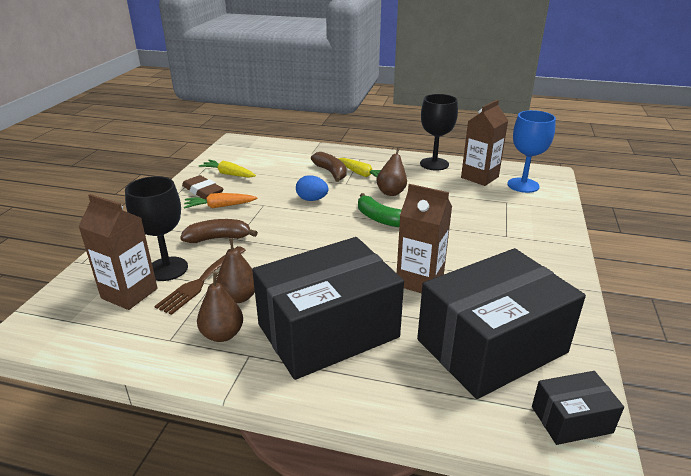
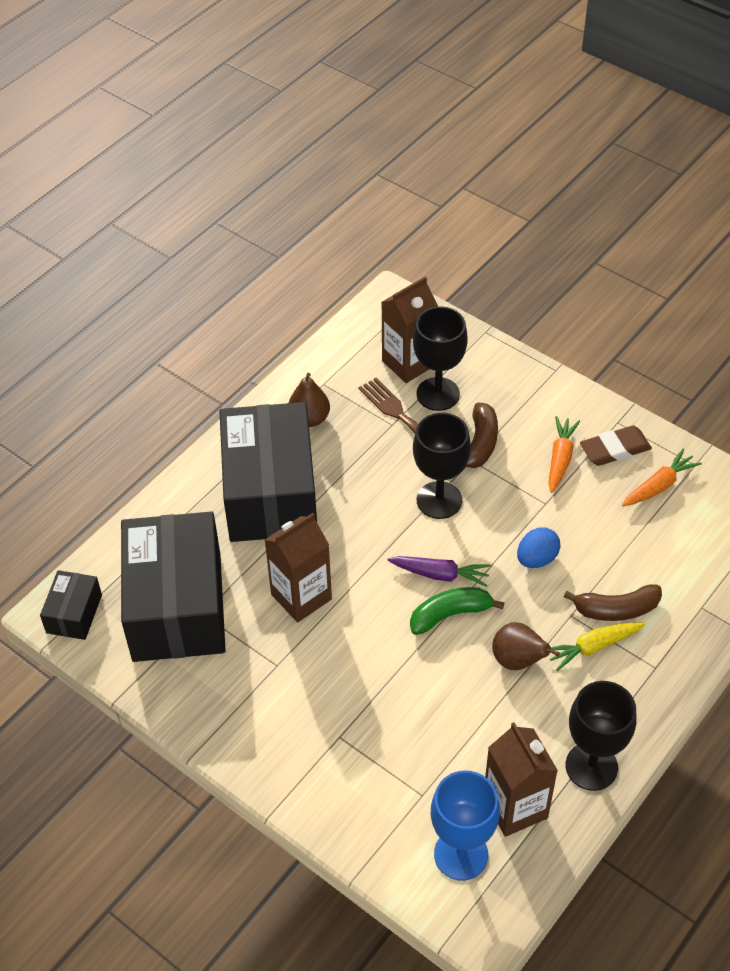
camera: 115 degrees right, 20 degrees up
(228, 174) = (659, 486): yellow carrot -> orange carrot
(238, 297) = (358, 440): brown pear -> none
(284, 243) = (439, 500): none -> black goblet
(350, 229) = (440, 574): none -> purple carrot

